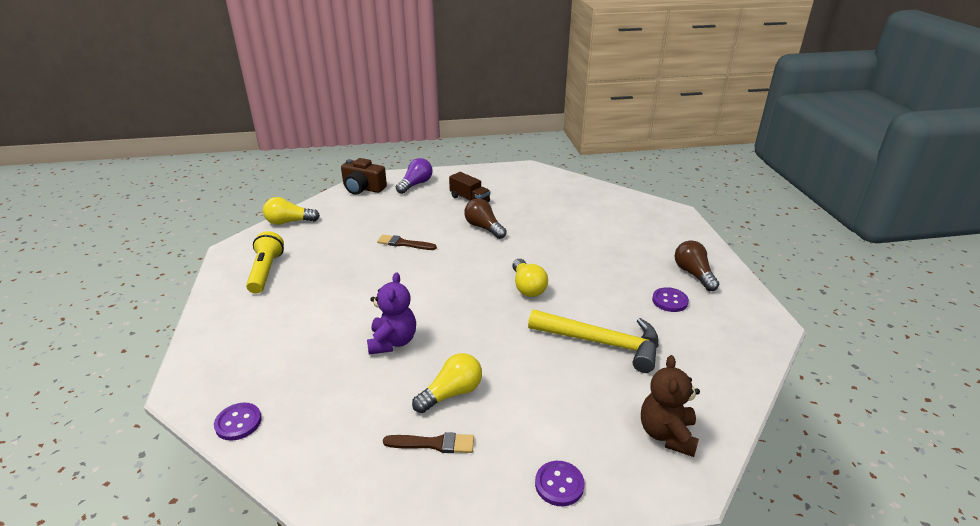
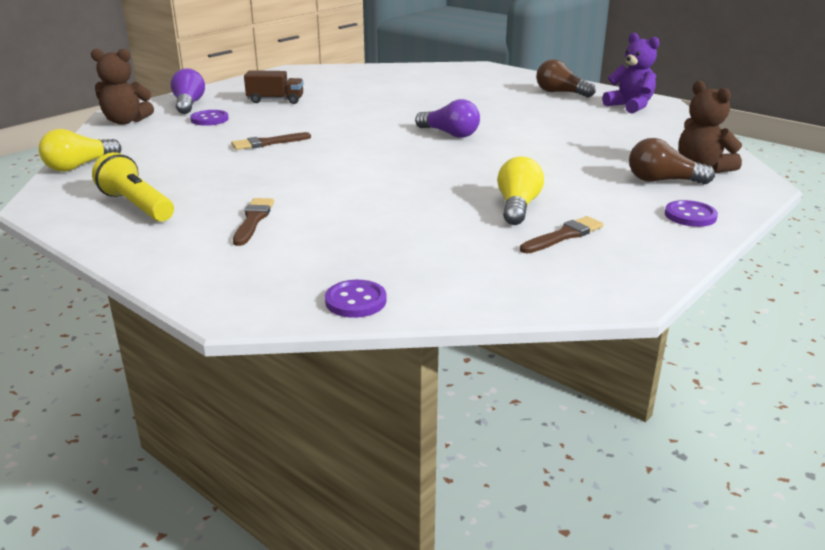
camera: 40 degrees left, 5 degrees down
(296, 316) = (253, 220): none -> brown brush
(363, 188) = (125, 121): brown camera -> brown teddy bear
(392, 342) = (398, 200): purple teddy bear -> purple teddy bear (630, 106)
(484, 228) = (331, 113): brown light bulb -> brown light bulb (662, 181)
(527, 287) = (450, 134): yellow light bulb -> purple light bulb
(602, 343) = (571, 143): yellow hammer -> none
(670, 301) = (572, 110): purple button -> purple button (209, 119)

